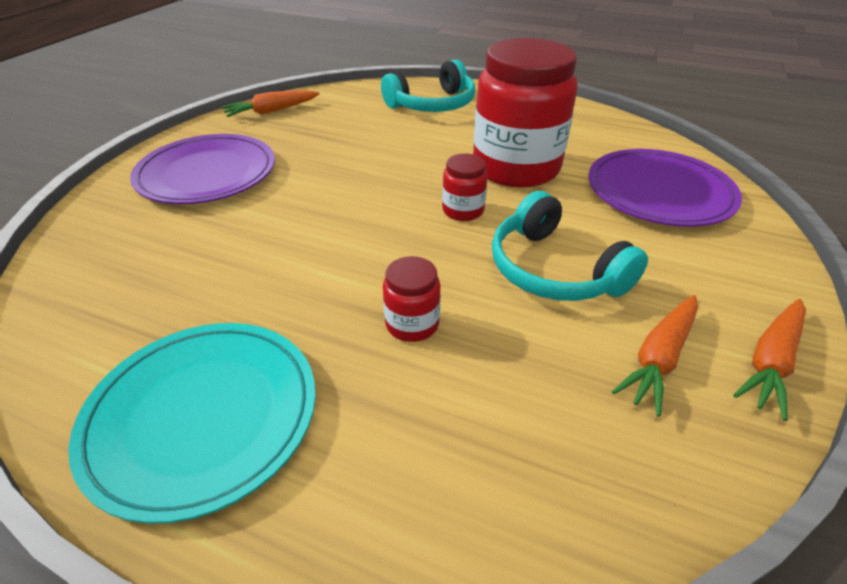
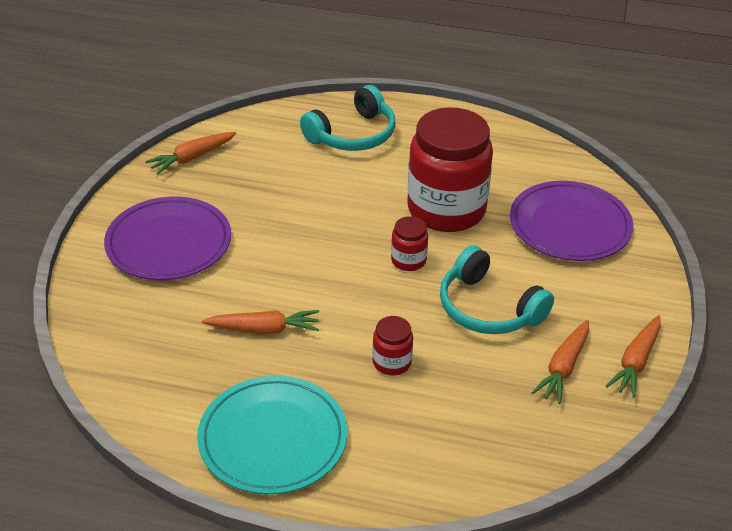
camera: 10 degrees left, 0 degrees up
(264, 267) = (264, 329): none -> orange carrot

